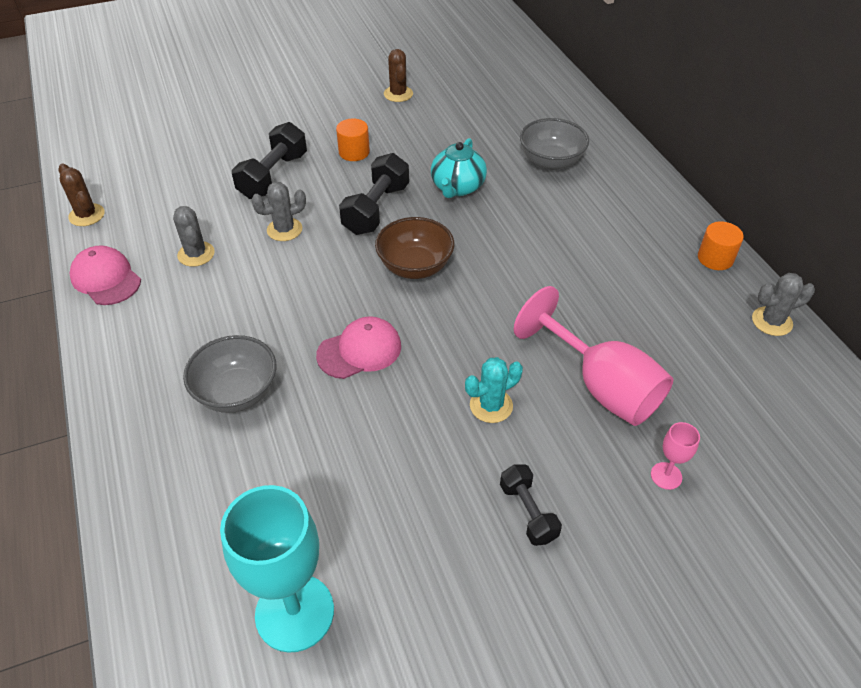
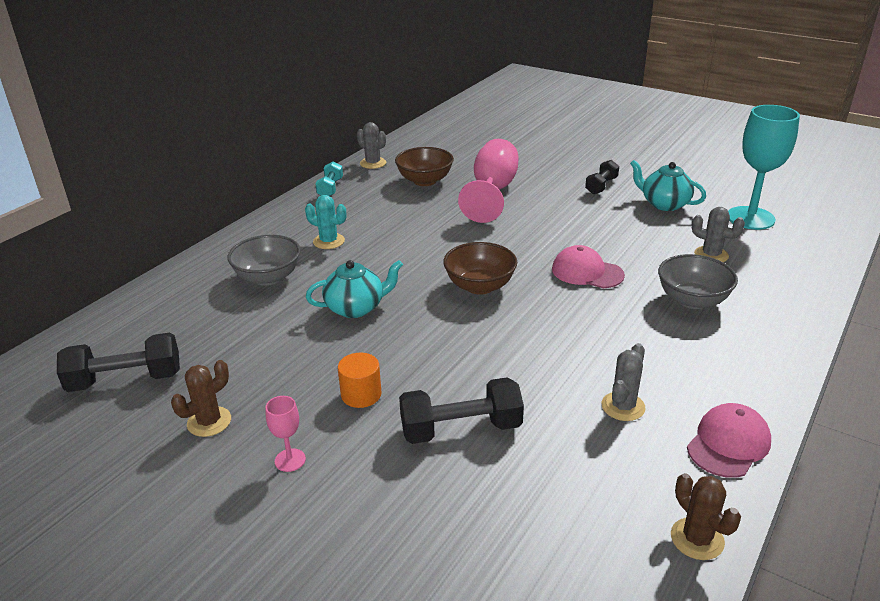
camera: 125 degrees left, 15 degrees down
(87, 215) = (697, 539): brown cactus -> brown cactus turned 45 degrees counterclockwise
(106, 278) = (728, 444): pink cap -> pink cap turned 150 degrees counterclockwise
(284, 229) = (525, 372): grey cactus -> grey cactus (711, 255)
(376, 209) = (435, 336): black dumbbell -> black dumbbell (125, 380)
(419, 542) = (664, 204): none -> turquoise teapot
(491, 405) = (556, 215): turquoise cactus -> turquoise cactus (329, 241)
(666, 476) = (525, 163): pink goblet -> pink goblet (290, 460)
(680, 342) = (425, 181): none -> brown bowl
(715, 258) = (330, 188): orange cylinder -> turquoise dumbbell

